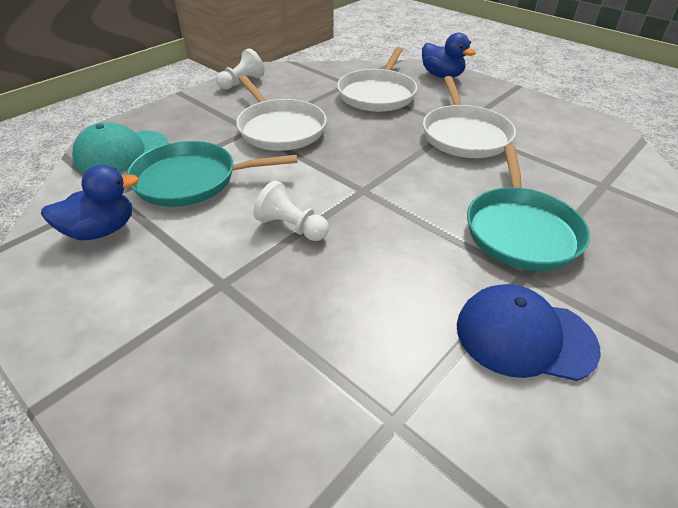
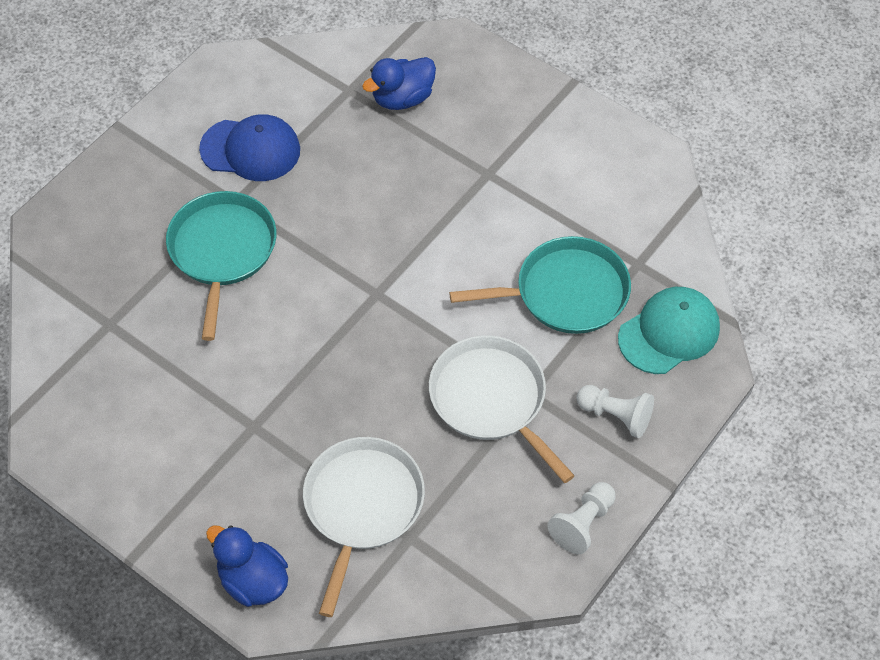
camera: 175 degrees right, 15 degrees up
(101, 230) = (620, 218): blue duck -> blue duck (402, 98)
(291, 227) = (442, 236): white pawn -> white pawn (615, 416)
(464, 135) = (247, 407): white pan -> none

